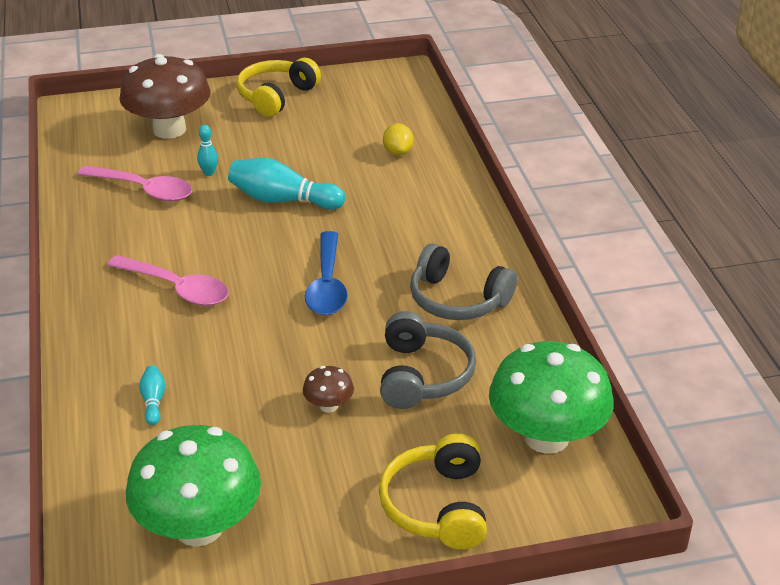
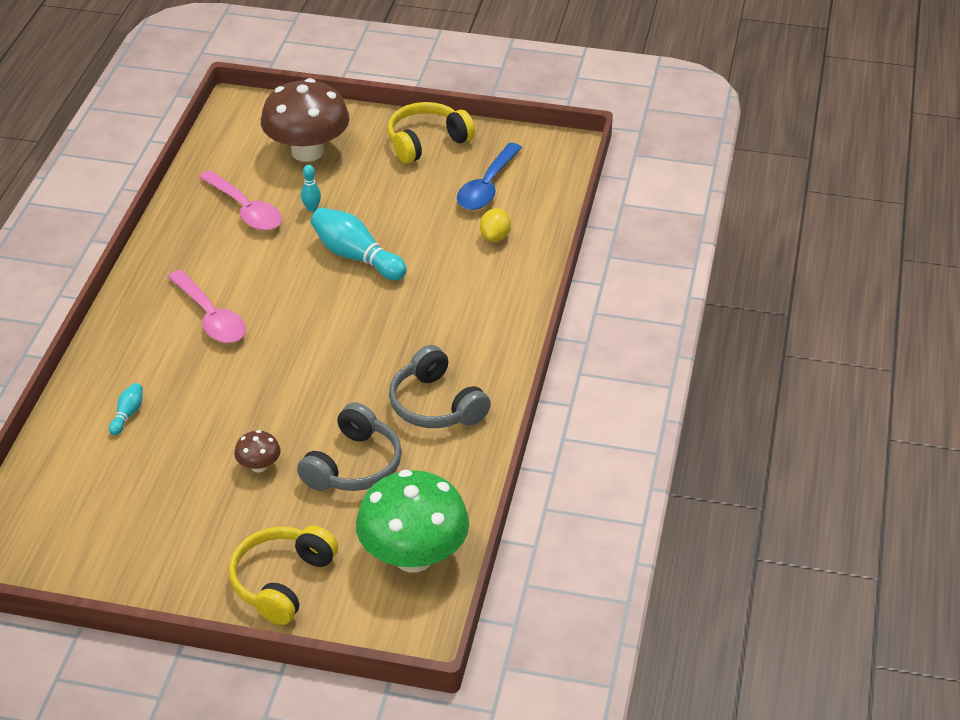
camera: 25 degrees right, 5 degrees up
(199, 527) = (94, 531): green mushroom -> none
(327, 285) = (335, 354): blue spoon -> blue spoon (487, 186)

